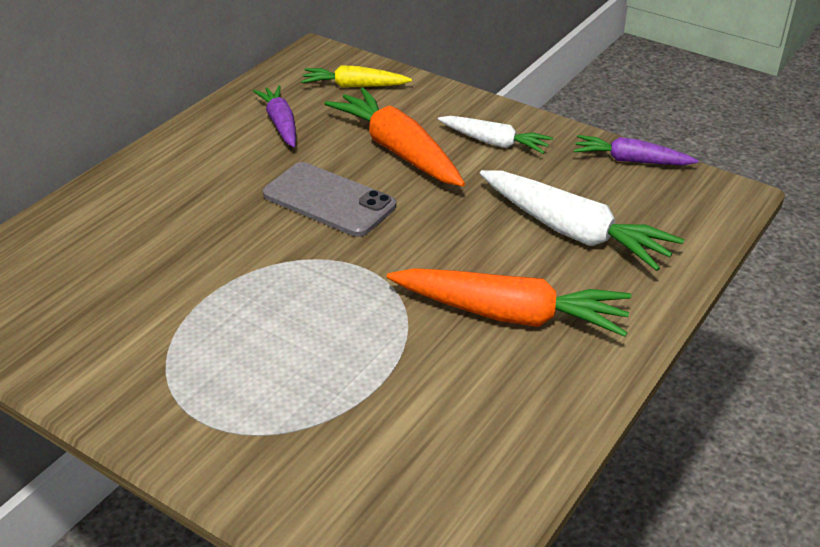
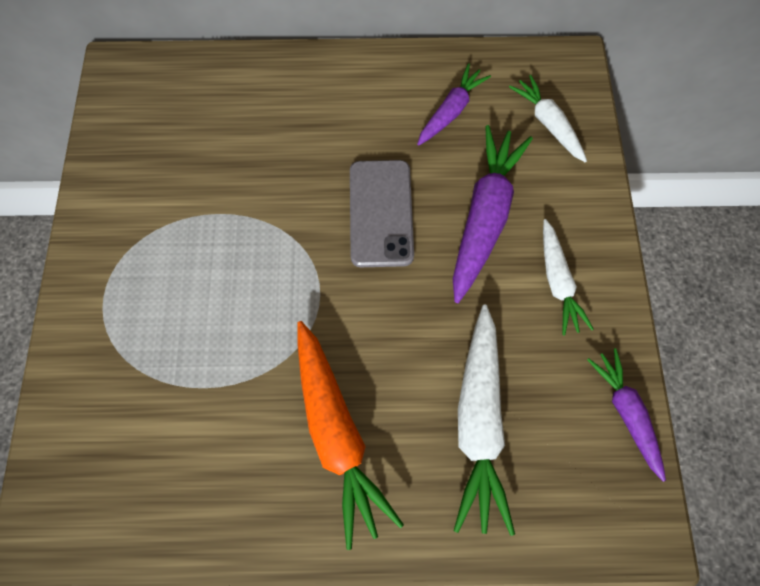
camera: 55 degrees right, 30 degrees up
(354, 86) = (548, 124): yellow carrot -> white carrot
(398, 150) = (484, 217): orange carrot -> purple carrot

